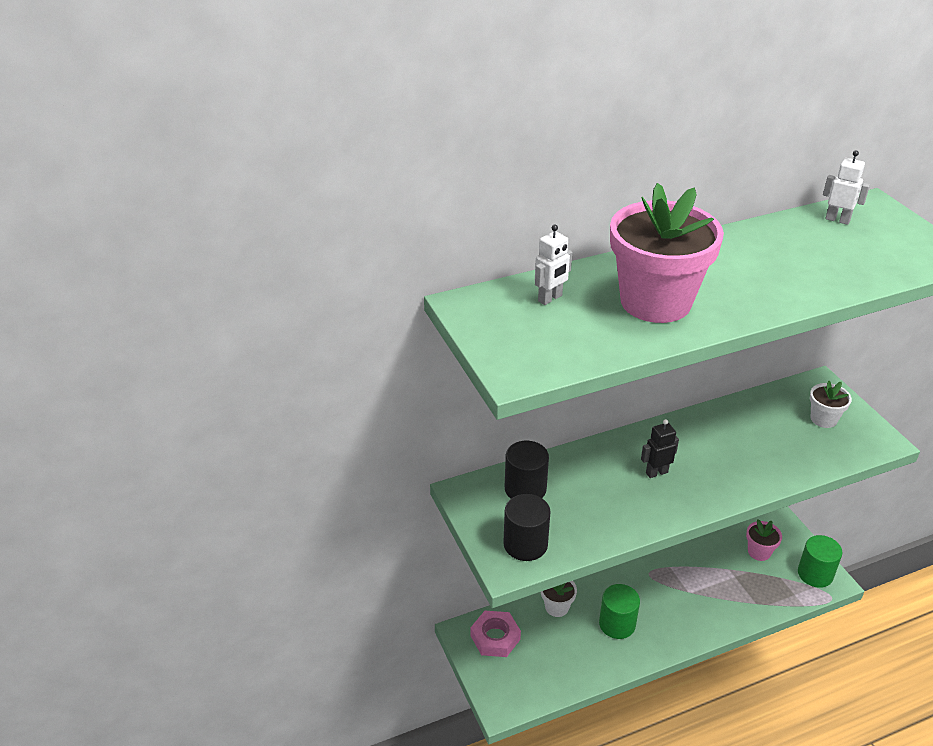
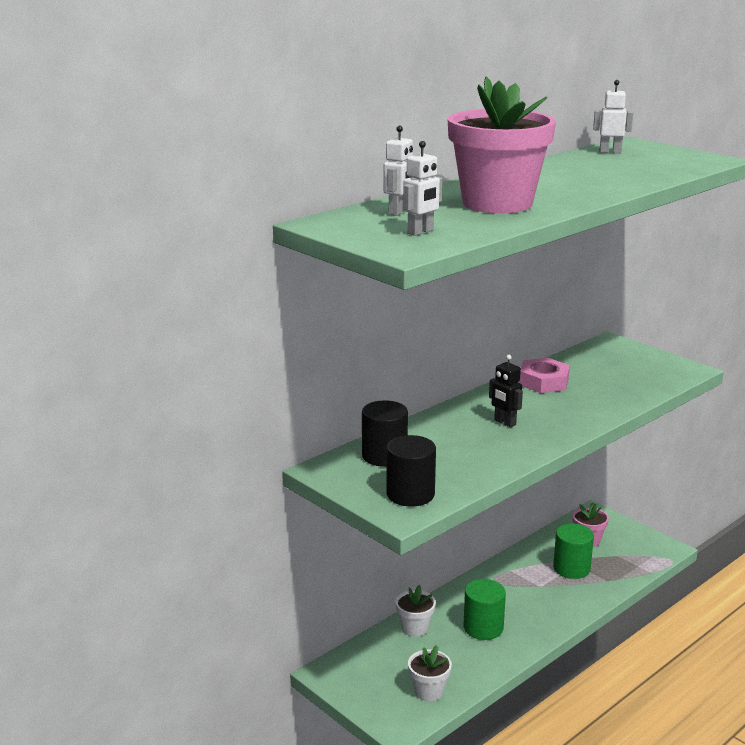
camera: 20 degrees left, 15 degrees down
(495, 637) = (363, 669): pink nut -> pink nut (543, 381)
(549, 340) = (421, 232): none -> white robot
(656, 472) = (504, 422): black robot -> black robot turned 90 degrees counterclockwise
(815, 574) = (647, 546): green cylinder -> green cylinder (571, 568)
(823, 419) = (629, 364): white flower pot -> white flower pot (429, 691)

